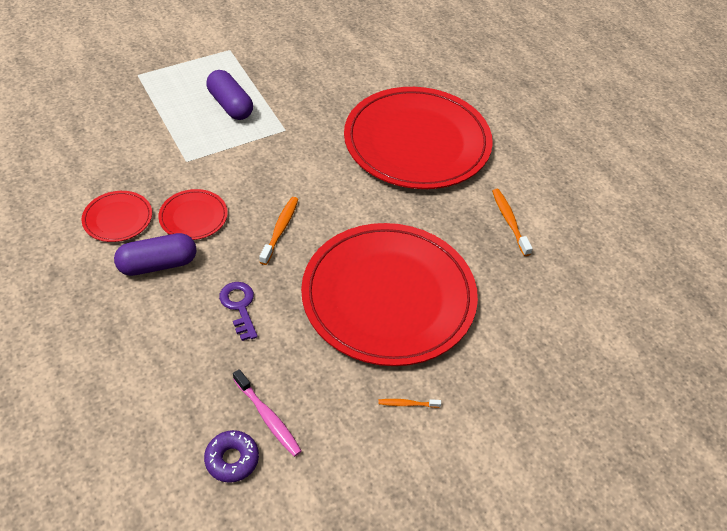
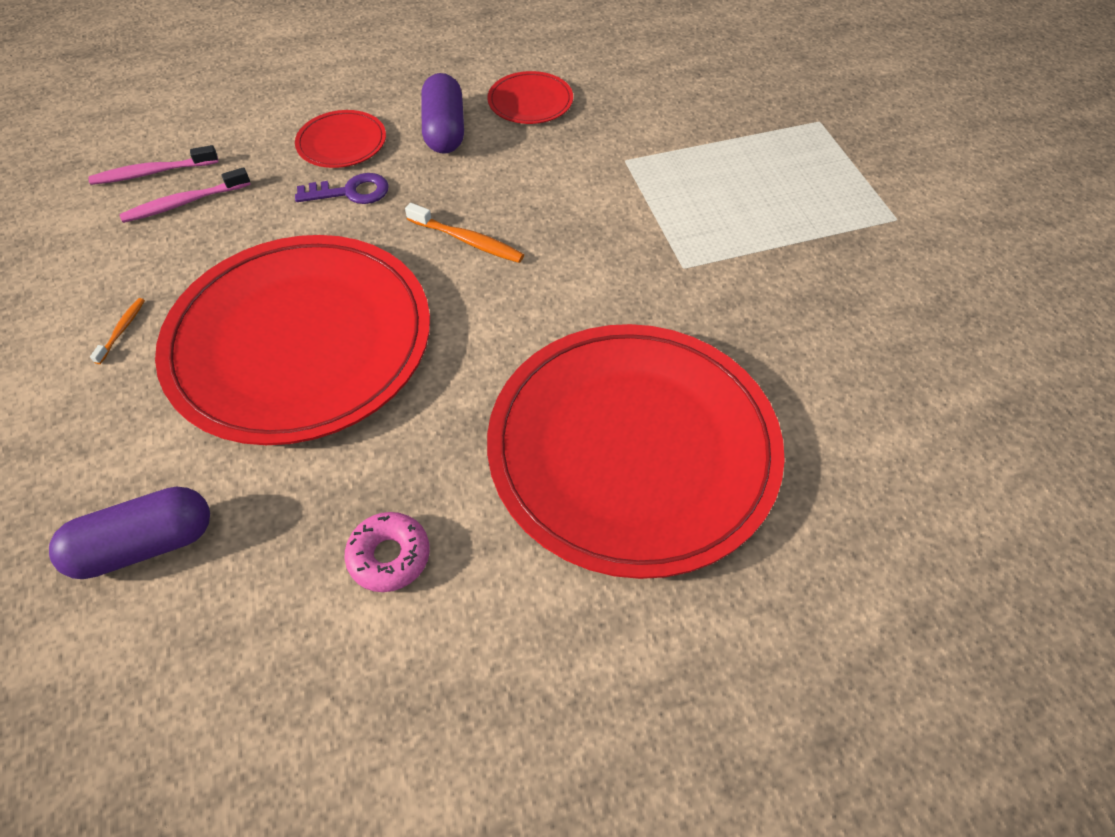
camera: 105 degrees right, 5 degrees up
(193, 217) = (516, 161): red plate -> red plate (342, 143)
(230, 105) = (747, 210): purple capsule -> purple capsule (145, 544)
(232, 459) = (153, 172): purple donut -> pink toothbrush
(509, 221) = (389, 556): orange toothbrush -> pink donut

